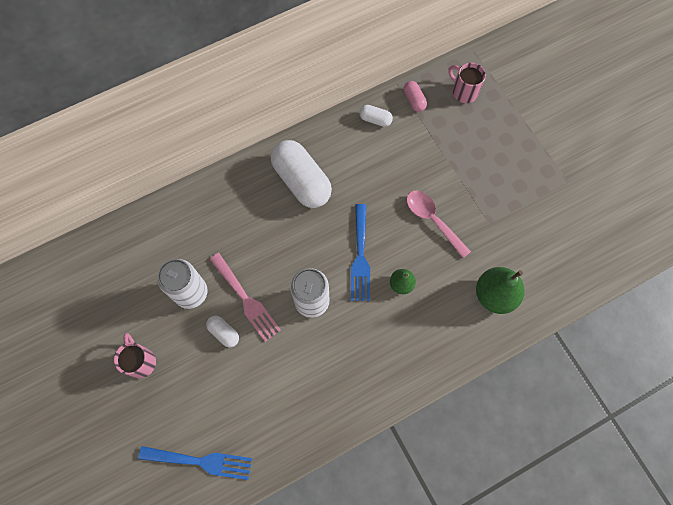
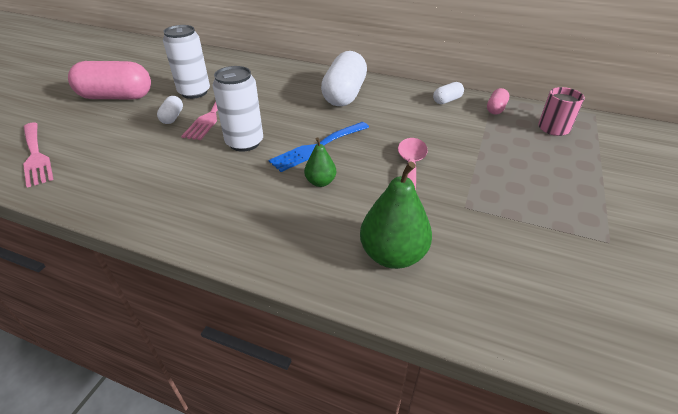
camera: 50 degrees right, 30 degrees down
(141, 361) = (116, 97): pink mug -> pink capsule
(201, 461) = (36, 155): blue fork -> pink fork
(375, 119) = (447, 100): white capsule -> white capsule turned 75 degrees clockwise

